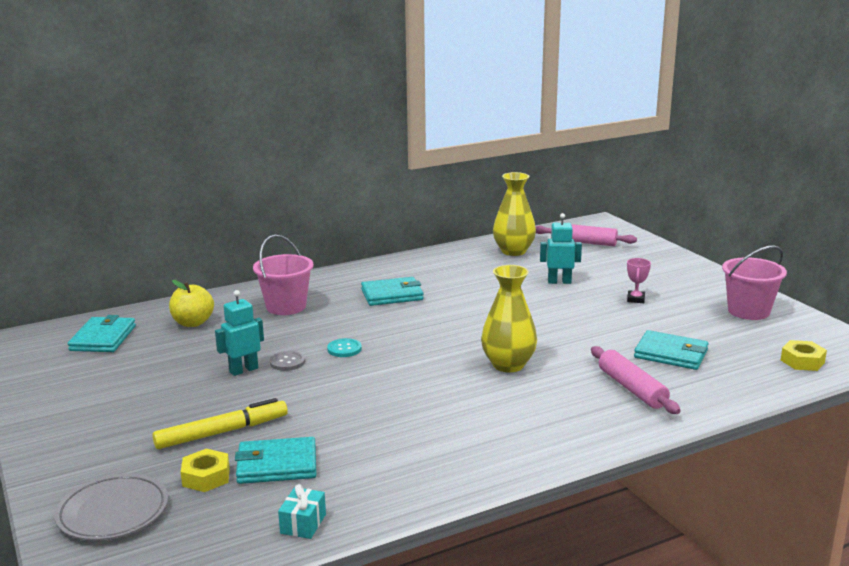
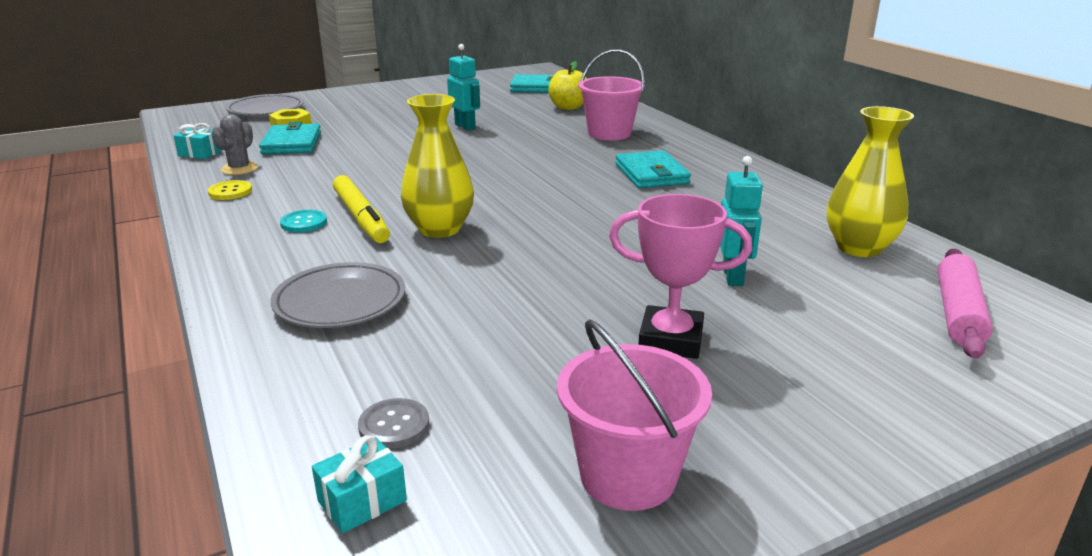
camera: 90 degrees right, 5 degrees up
(222, 432) = (356, 126): yellow marker -> yellow marker (361, 217)
(287, 362) = (477, 139): grey button -> grey button (394, 425)
(344, 349) = (501, 157): turquoise button -> turquoise button (304, 223)
(363, 483) = (239, 169): none -> grey cactus
(433, 474) = (230, 192): none -> yellow button
(632, 388) = (340, 301): pink rolling pin -> grey plate
(636, 299) = (671, 340): pink trophy -> pink trophy, size x1.82
(671, 354) = (439, 347): turquoise wallet -> none
(802, 361) = (362, 501): yellow nut -> turquoise gift

